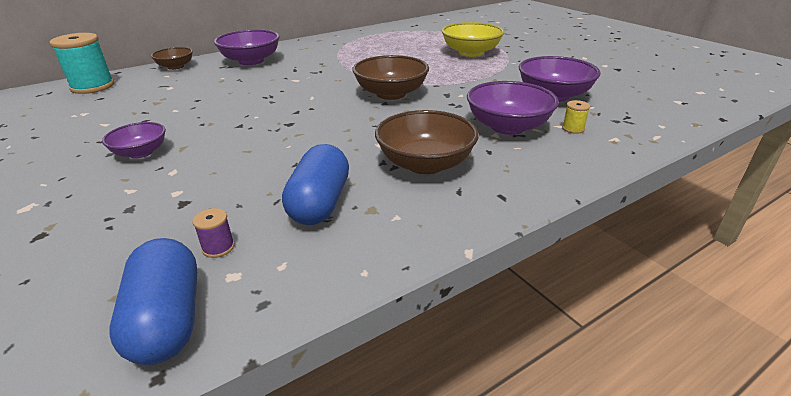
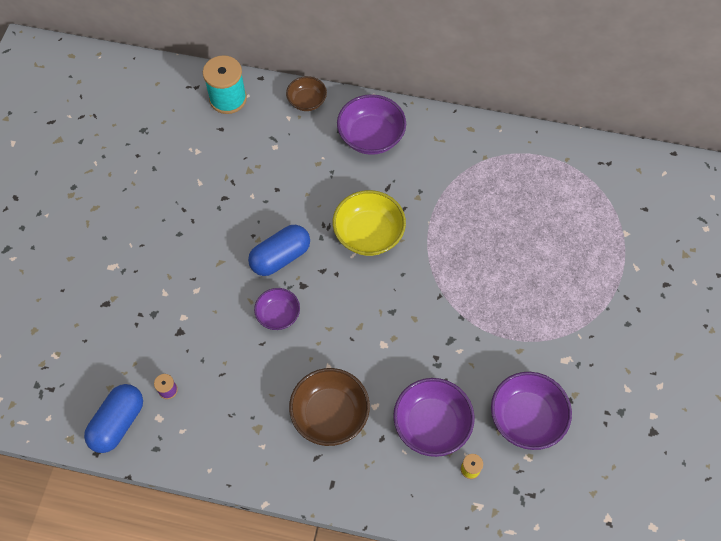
camera: 45 degrees right, 30 degrees up
(141, 153) = (195, 248): purple bowl -> purple bowl (278, 315)
(319, 203) = (239, 397): blue capsule -> blue capsule (280, 257)
(391, 94) = (412, 301): brown bowl -> none
(470, 53) = (570, 281): yellow bowl -> yellow bowl (368, 234)

